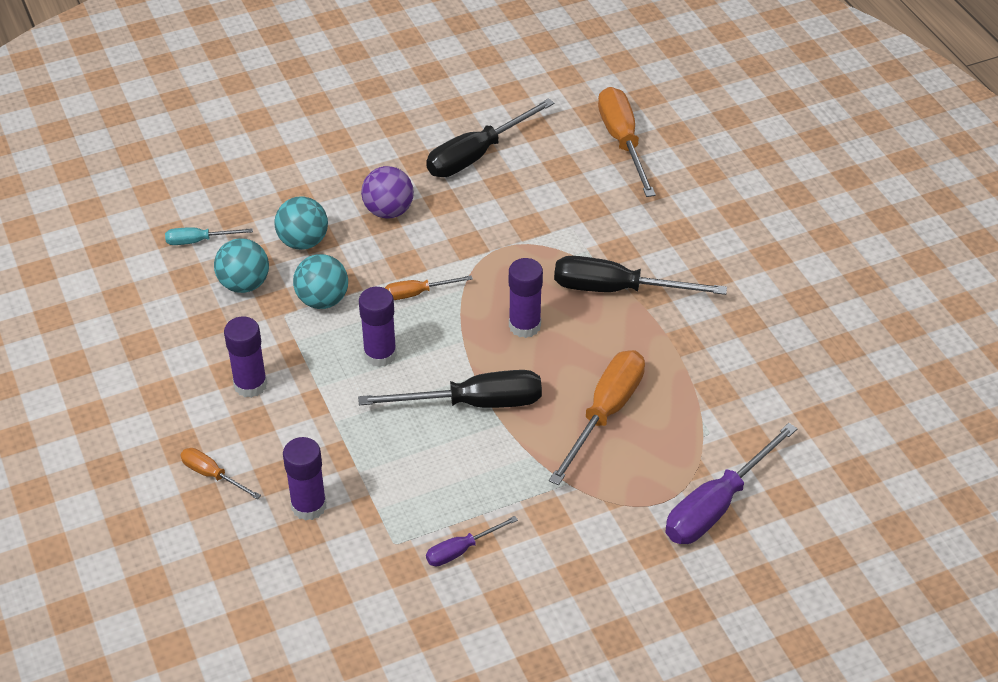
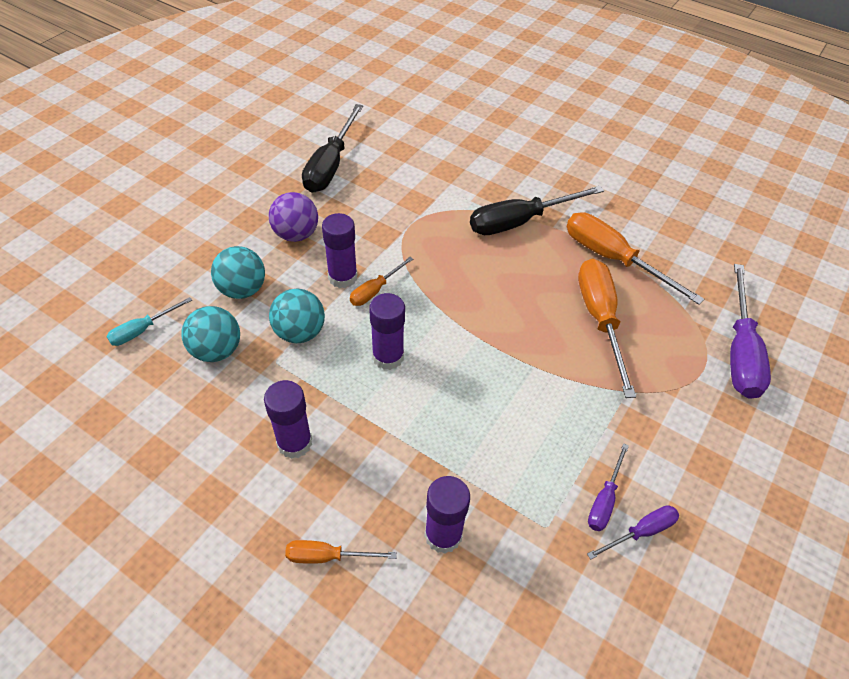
camera: 35 degrees left, 5 degrees up
(468, 587) = (641, 532): none -> purple screwdriver
(474, 403) = (498, 361): black screwdriver -> none
(524, 326) = (480, 279): purple glue stick -> purple glue stick (342, 277)
(622, 142) = (428, 118): orange screwdriver -> orange screwdriver (613, 259)

